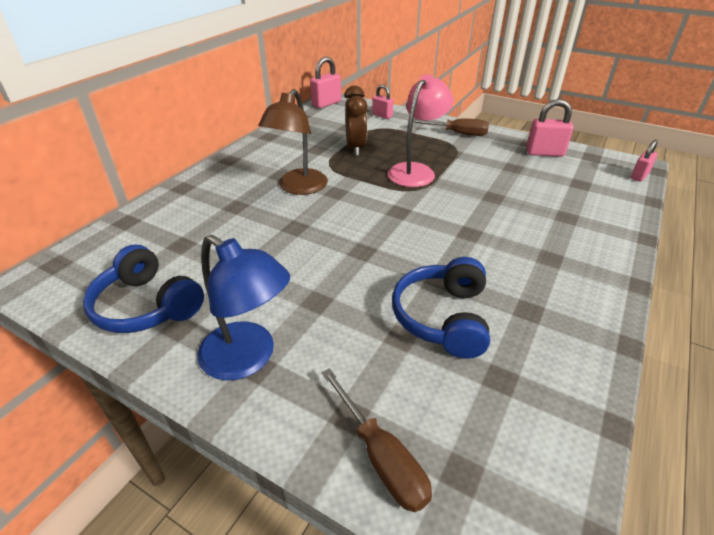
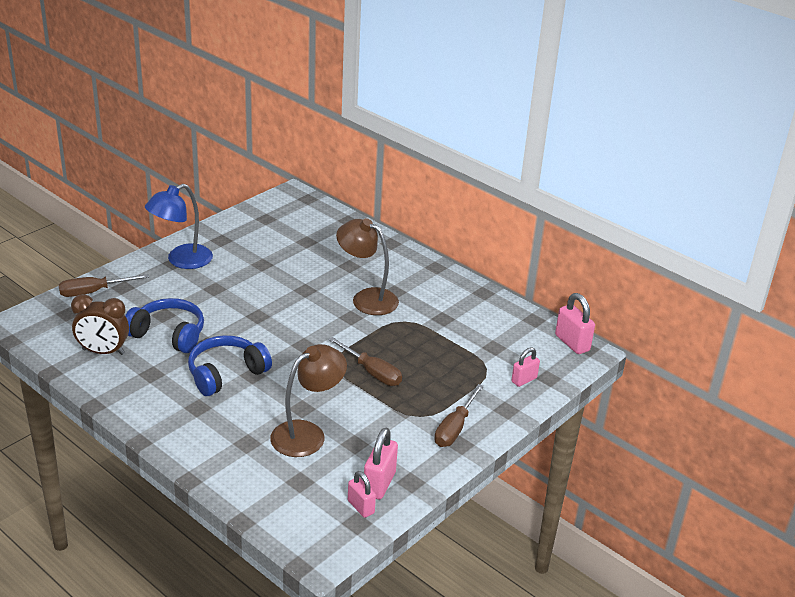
camera: 100 degrees right, 5 degrees down
(147, 305) = (246, 230): blue headphones -> blue headphones (226, 374)
(355, 148) = (437, 343): brown clock -> brown clock (103, 352)
(416, 171) = (372, 372): pink lamp -> brown screwdriver
(523, 189) = (307, 434): none -> brown lamp
(639, 176) = (295, 540): pink padlock -> pink padlock (361, 507)

